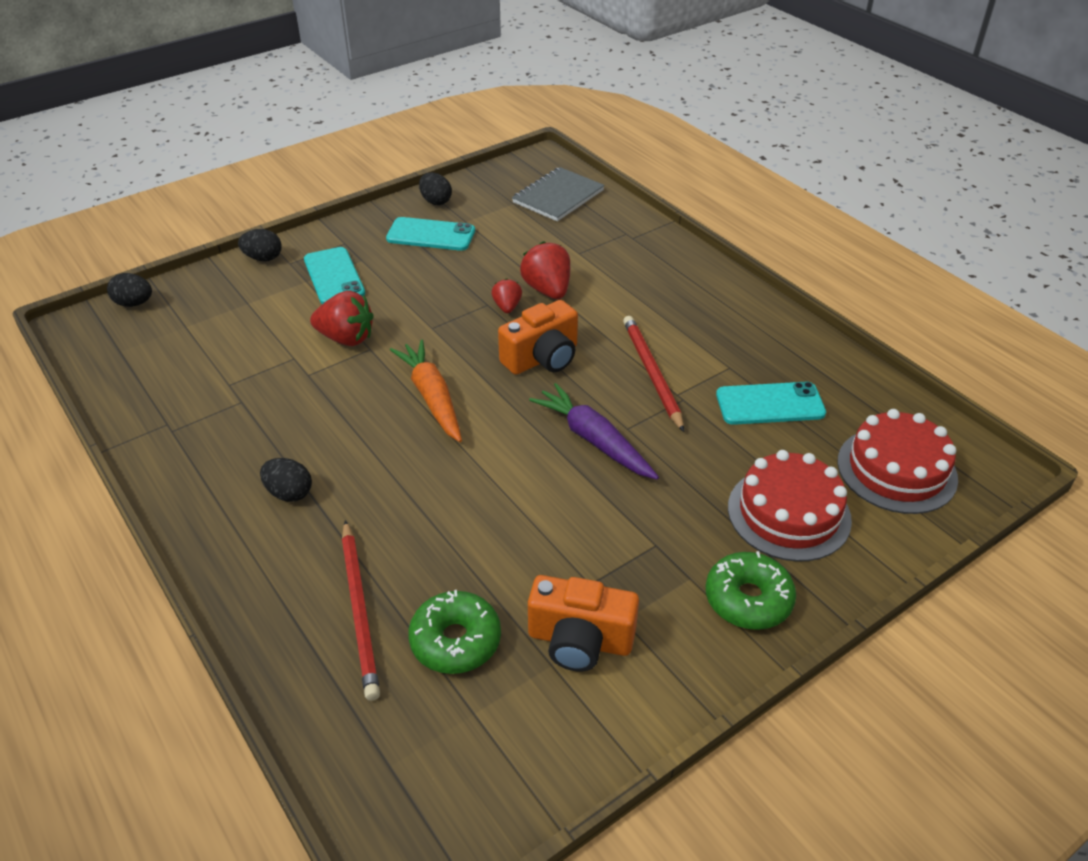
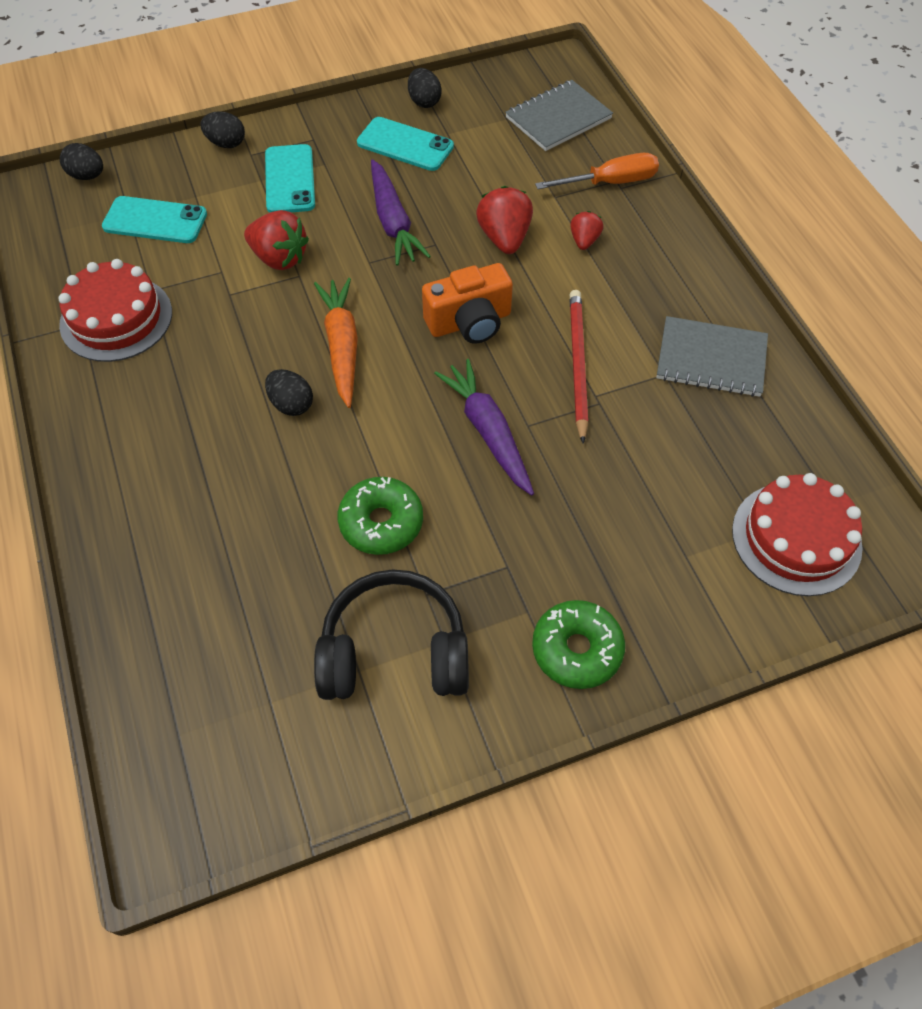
camera: 15 degrees right, 15 degrees up
(289, 493) = (172, 426): black egg -> black egg (291, 404)
(360, 610) = (199, 569): red pencil -> none
(442, 294) = (393, 222): none -> purple carrot
(455, 641) = (277, 623): green donut -> green donut (381, 522)
(507, 307) = (454, 251): red strawberry -> red strawberry (584, 241)
(580, 640) = (394, 652): orange camera -> black headphones
(622, 235) = (610, 182): none -> orange screwdriver
(764, 349) = (711, 359): none -> grey notebook
(770, 404) = (690, 429): turquoise phone -> turquoise phone (155, 220)
(789, 513) = (658, 563): red cake -> red cake (116, 318)

